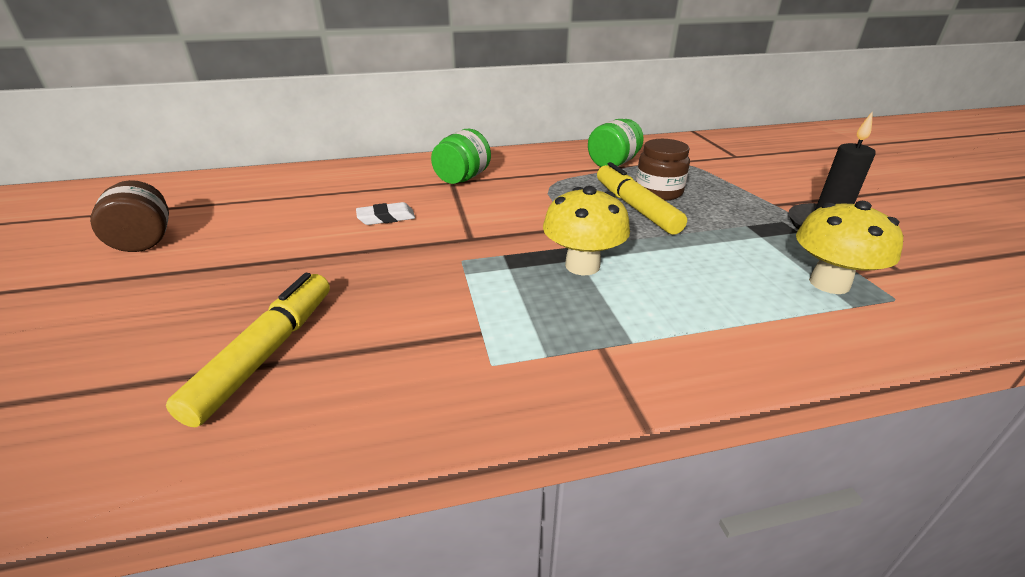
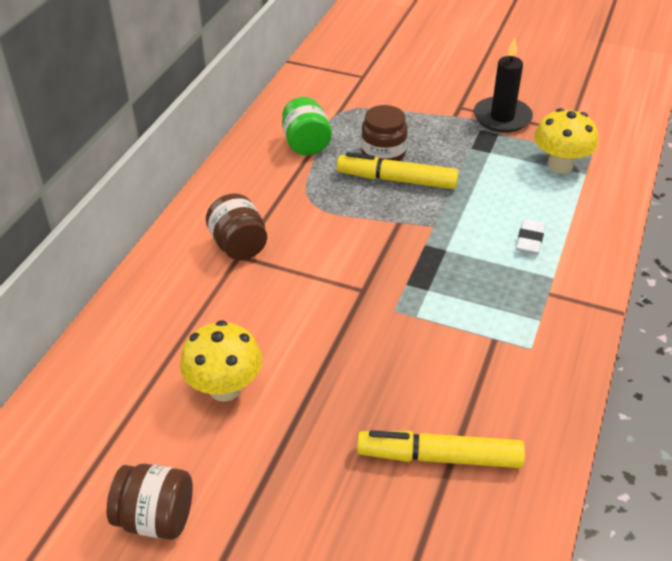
camera: 55 degrees left, 10 degrees up
(266, 353) = (439, 457): yellow marker -> yellow marker turned 45 degrees counterclockwise
(386, 218) = (276, 326): white eraser -> white eraser (530, 239)
(462, 178) = (239, 246): green jar -> brown jar
(582, 265) = (455, 253): yellow mushroom -> yellow mushroom (225, 388)

